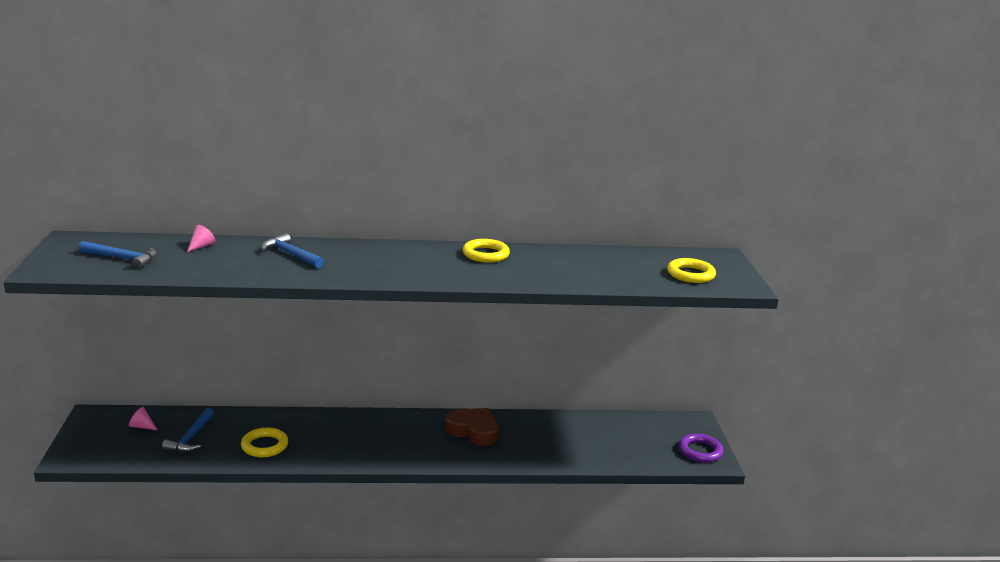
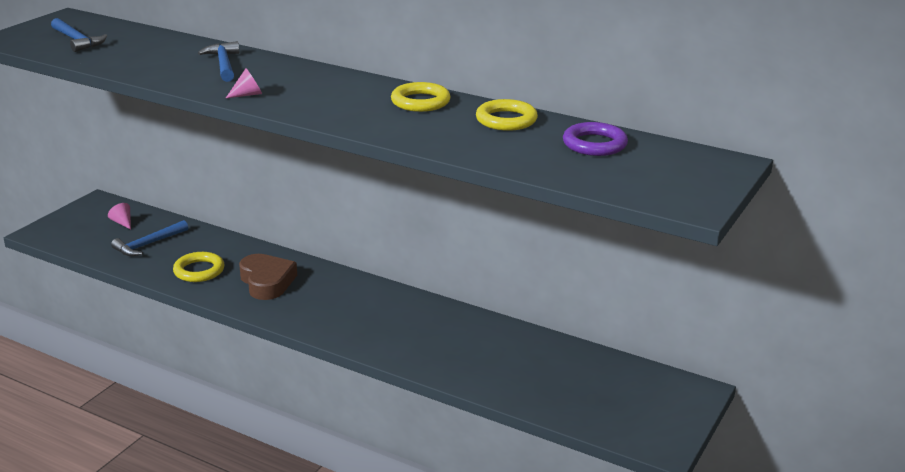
camera: 35 degrees right, 5 degrees up
(201, 246) = (159, 42): pink cone -> pink cone (247, 94)
(473, 431) = (412, 318): brown heart -> brown heart (267, 282)
(690, 274) = (639, 175): yellow ring -> yellow ring (506, 120)
(700, 451) = (656, 427): purple ring -> purple ring (594, 144)

